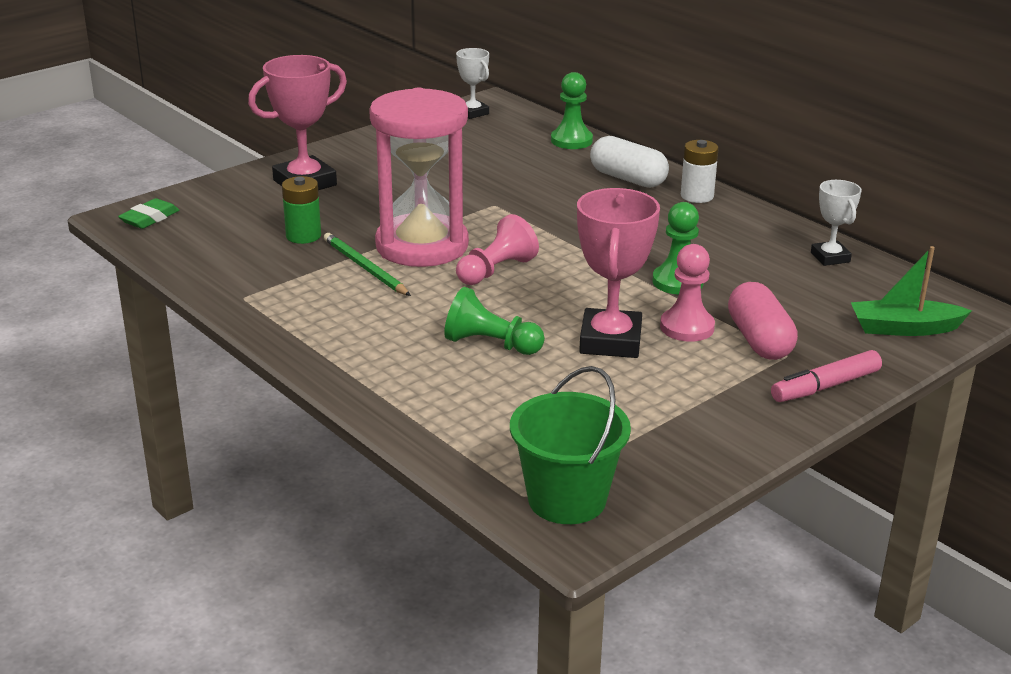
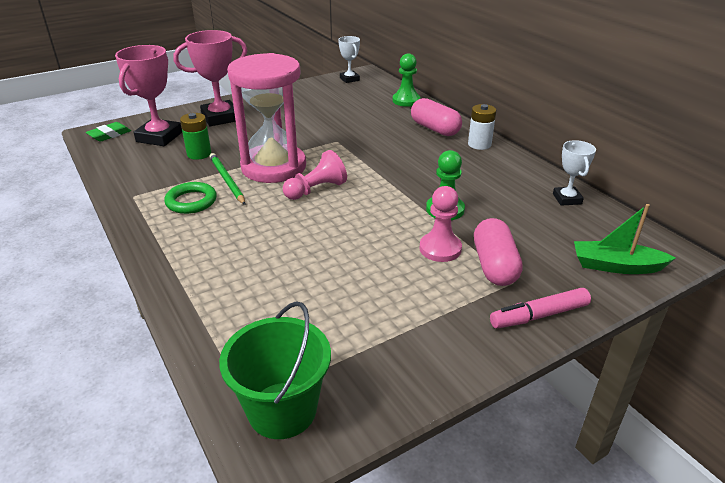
camera: 10 degrees right, 5 degrees up
(330, 298) = (191, 201): none -> green ring
(491, 344) = (286, 250): green pawn -> none
(610, 341) = (377, 255): pink trophy -> pink trophy (159, 137)
(628, 179) = (435, 129): white capsule -> pink capsule

